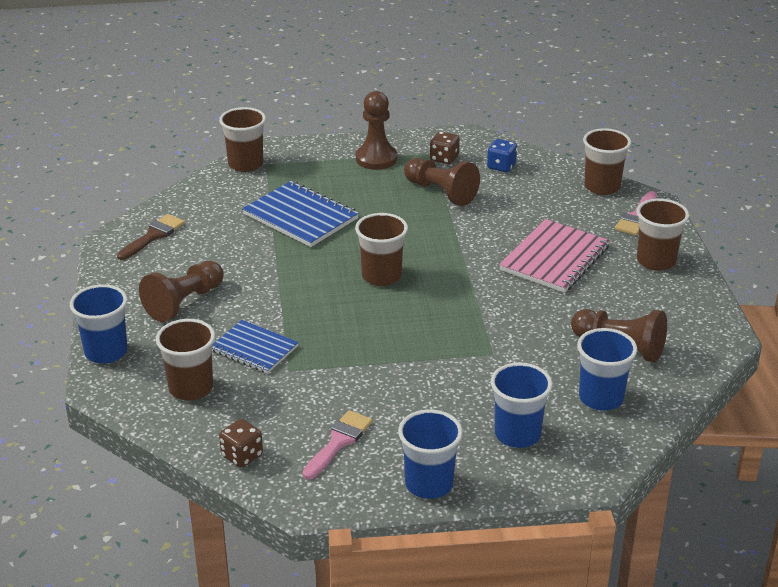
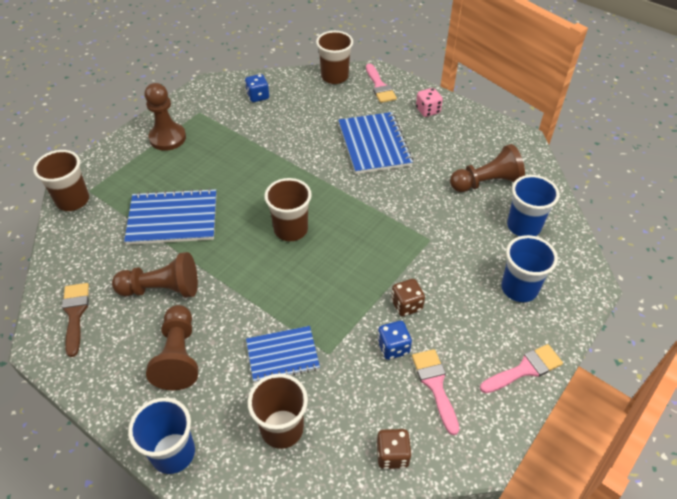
camera: 45 degrees left, 15 degrees up
(343, 399) = (393, 347): none -> blue dice
(429, 484) = (525, 369): blue cup -> pink brush
(441, 192) = (245, 138): brown pawn -> brown pawn (162, 289)
(444, 159) = (214, 111): brown dice -> brown dice (406, 305)
(555, 258) = (374, 144): pink notebook -> blue notebook
(656, 261) = (428, 111): brown cup -> pink dice

